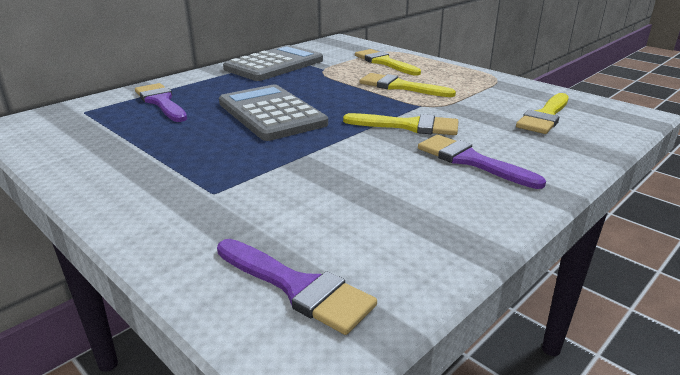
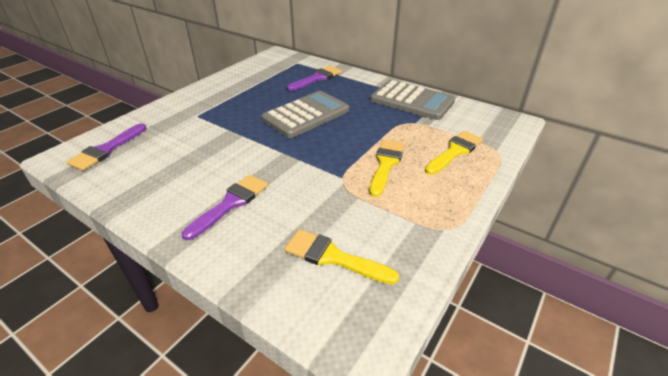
camera: 80 degrees right, 10 degrees up
(408, 126) = (294, 172): yellow brush -> none

